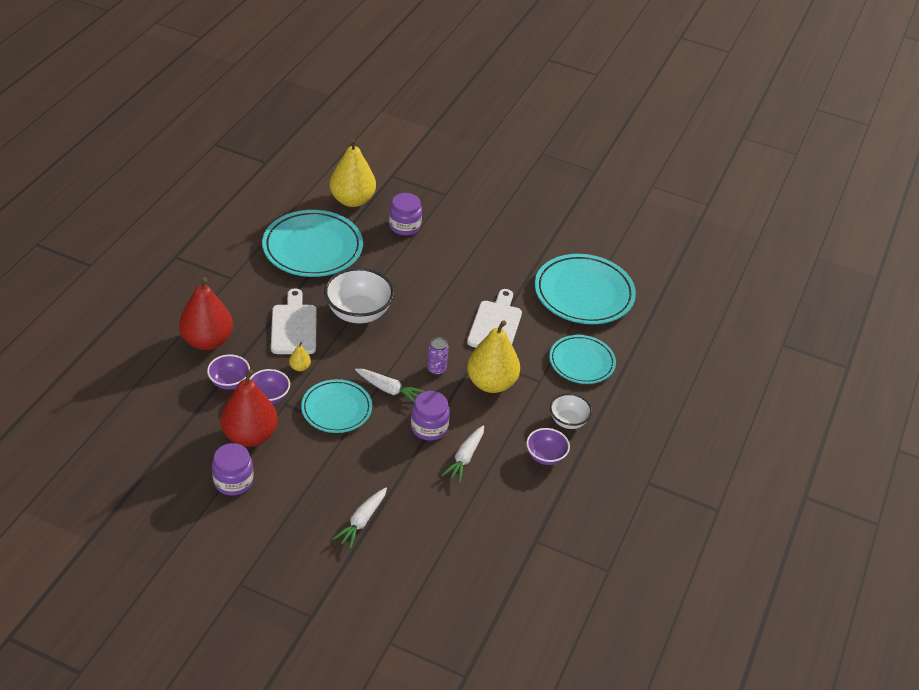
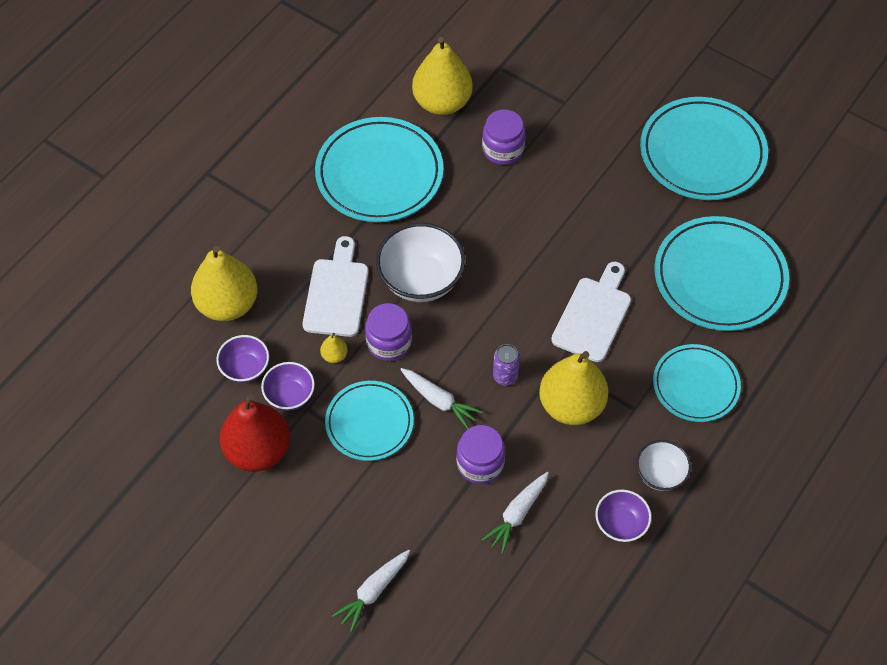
camera: 15 degrees right, 15 degrees up
(207, 341) = (227, 304): red pear -> yellow pear
(233, 481) = (228, 514): purple jar -> purple jar (389, 342)
(553, 218) = (702, 153): none -> turquoise plate

